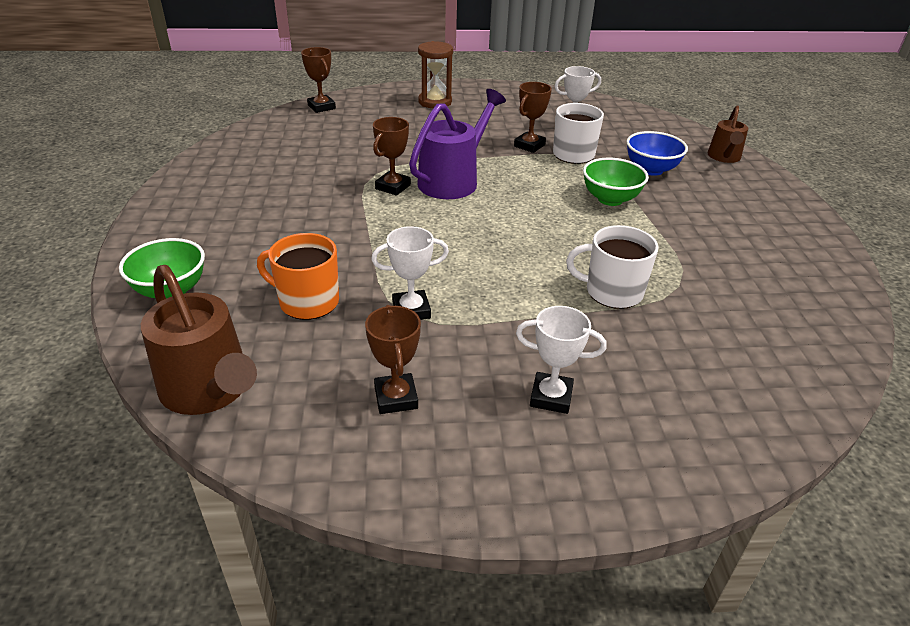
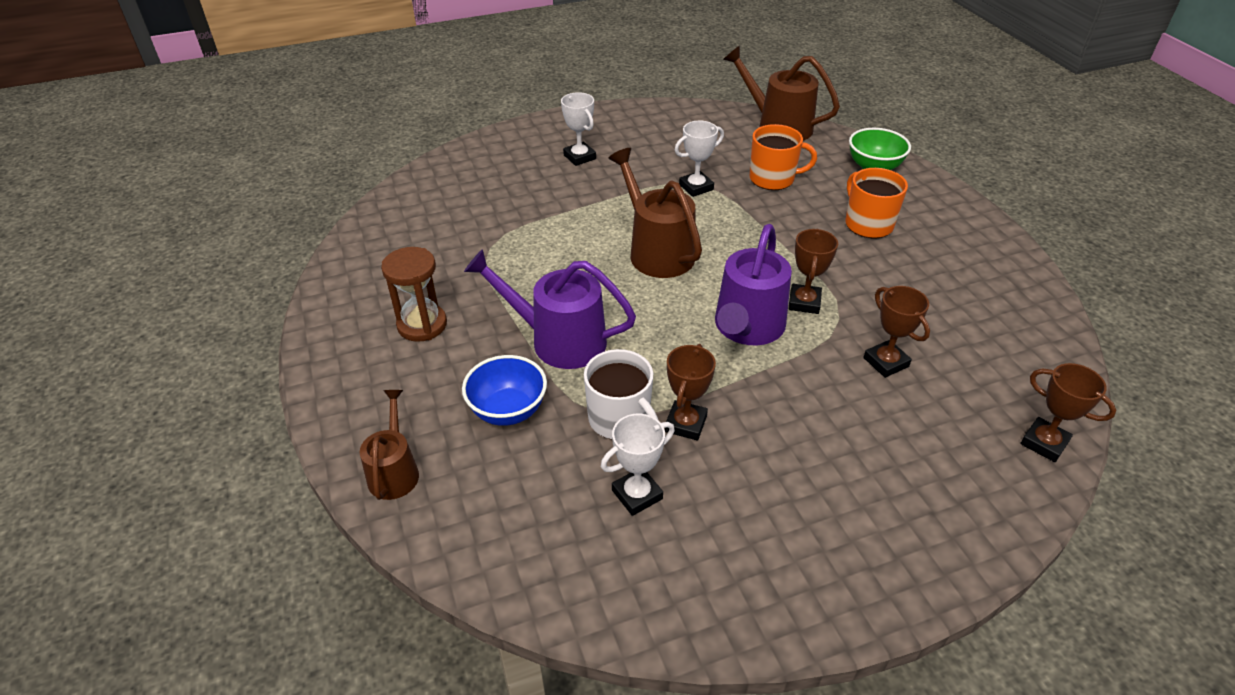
camera: 165 degrees right, 5 degrees up
(264, 232) = (868, 224): none -> orange mug
(396, 398) = (671, 141): brown trophy -> brown trophy (886, 362)
(435, 102) = (893, 514): brown hourglass -> brown hourglass (422, 325)
(498, 248) = (656, 251): none -> brown watering can
(551, 397) = (579, 157): white trophy -> white trophy turned 60 degrees clockwise
(610, 199) = (558, 340): green bowl -> purple watering can
(612, 292) = (547, 231): white mug -> none

